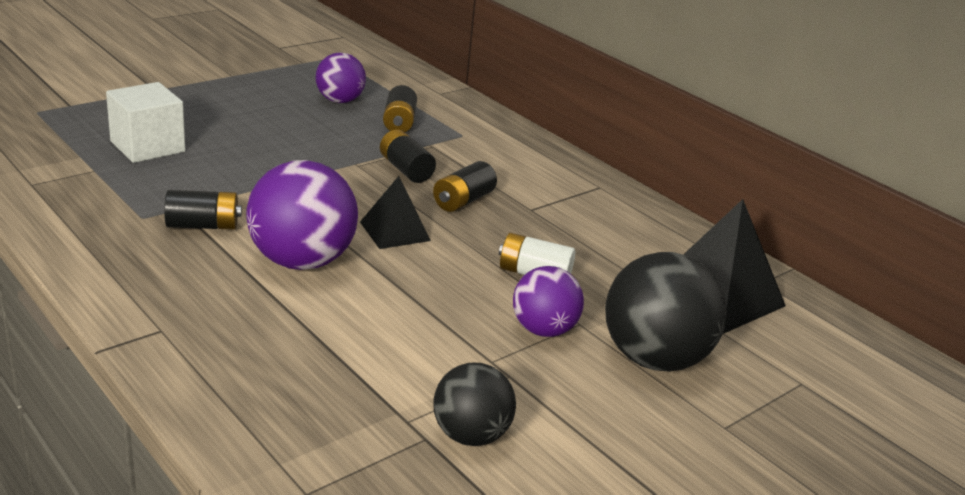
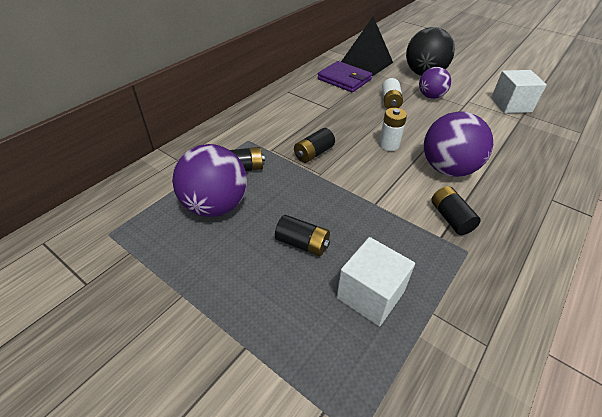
camera: 100 degrees left, 15 degrees up
(340, 101) = (215, 206): purple ball -> purple ball, size x1.63
(395, 231) = (389, 145): black pyramid -> white battery
(463, 201) = (337, 128): black battery -> black battery (302, 243)
(470, 435) = (511, 105): black ball -> white cube
(638, 249) = (344, 79): none -> purple wallet

